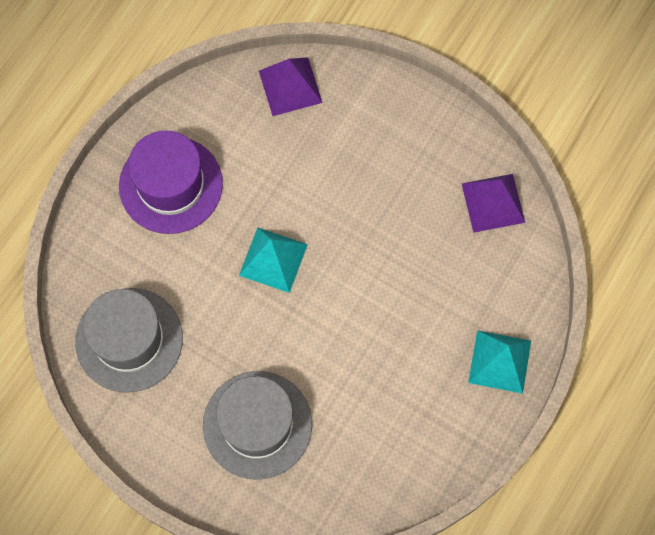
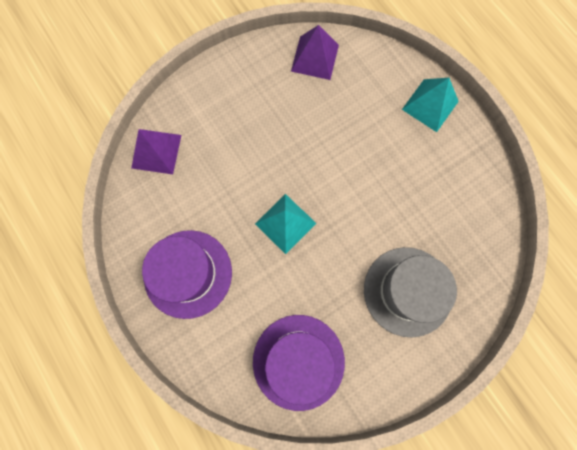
camera: 65 degrees left, 5 degrees up
(129, 340) = (298, 361): grey hat -> purple hat

